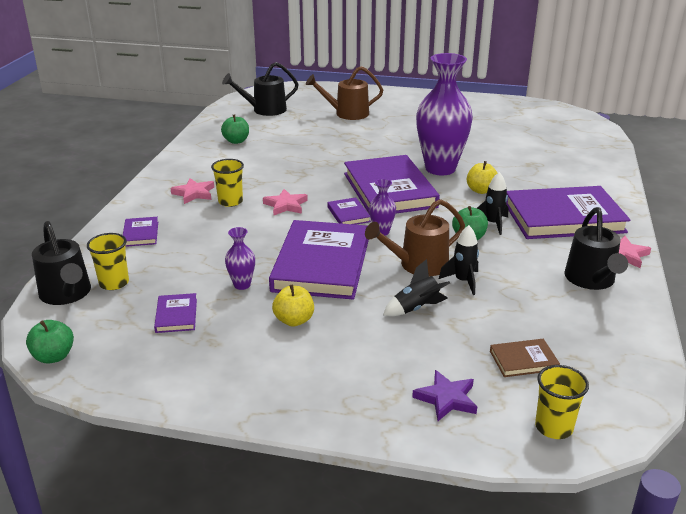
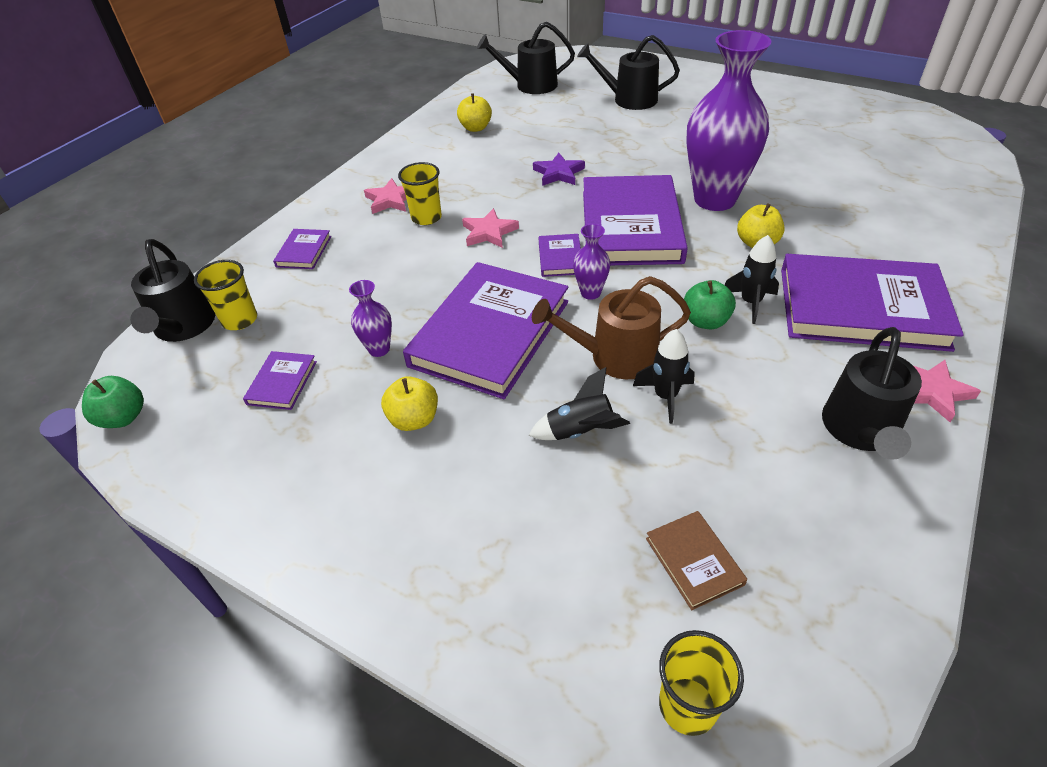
camera: 20 degrees right, 15 degrees up
(236, 141) = (476, 128): green apple -> yellow apple
(347, 113) = (629, 99): brown watering can -> black watering can
(446, 399) = (552, 605): purple star -> purple star (558, 173)
(523, 360) = (694, 561): brown book -> brown book turned 60 degrees clockwise

